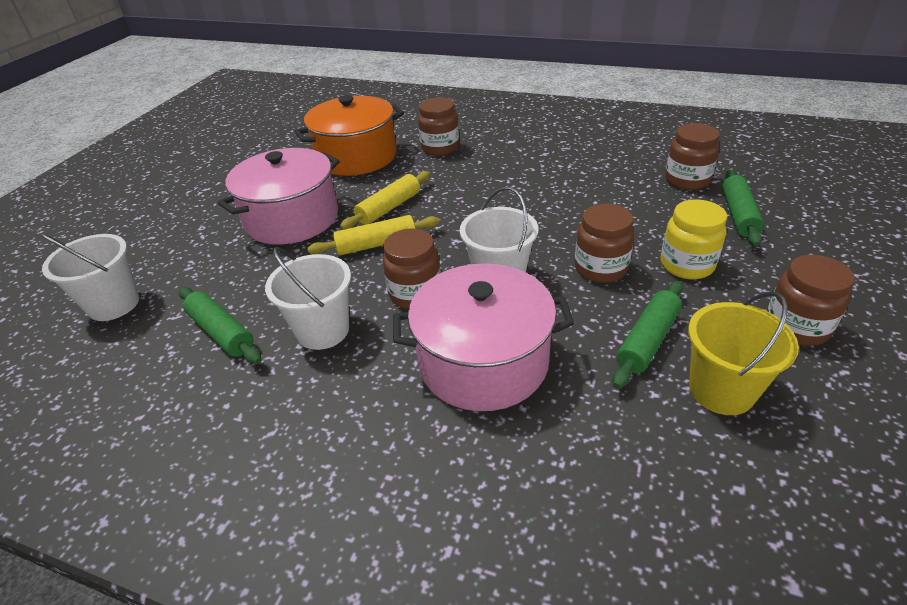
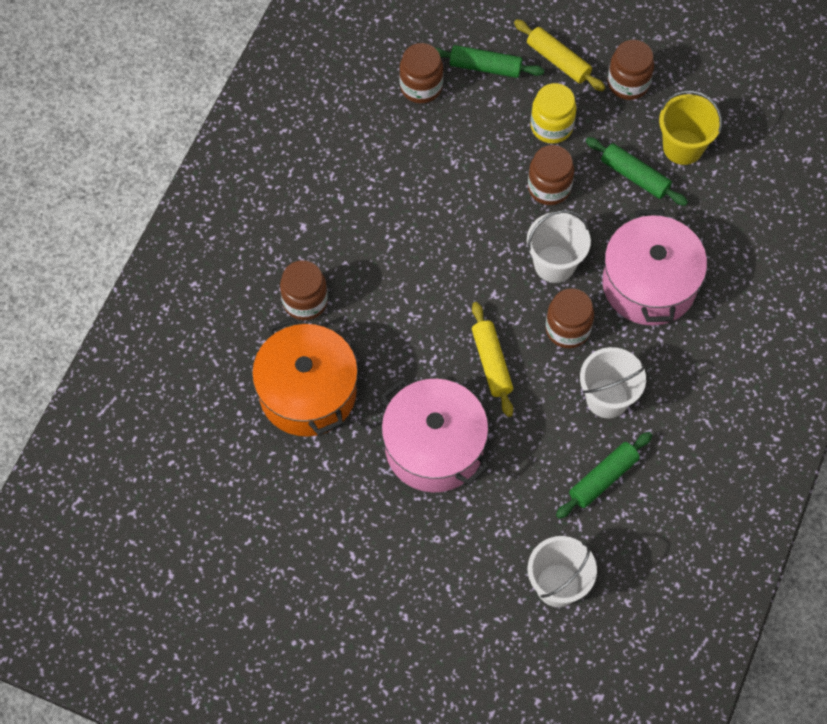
camera: 90 degrees left, 25 degrees up
(389, 208) = (428, 353): yellow rolling pin -> yellow rolling pin (558, 60)

